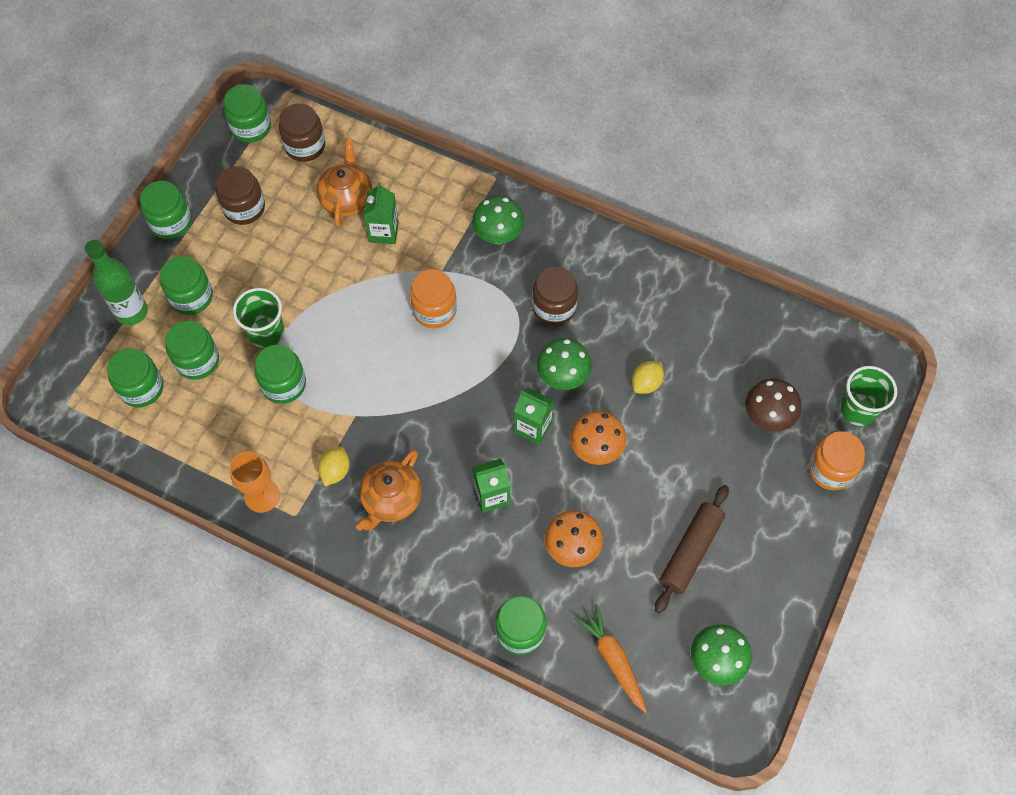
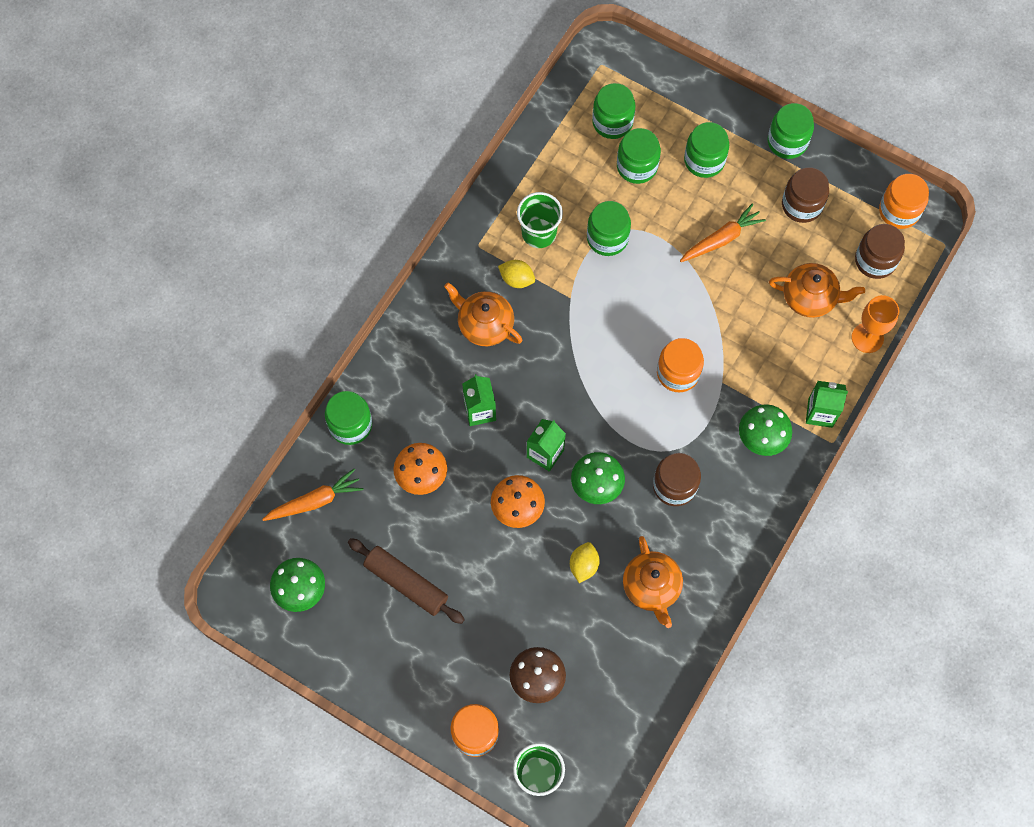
camera: 95 degrees right, 5 degrees up
(132, 312) = (691, 112): green bottle -> none
(251, 127) = (899, 211): green jar -> orange jar
(262, 496) = (499, 219): orange goblet -> orange goblet (867, 338)
(266, 332) = (662, 223): green cup -> green cup (539, 233)
(283, 277) = (721, 239): none -> orange carrot
(384, 232) = (769, 331): green carton -> green carton (820, 413)
(646, 383) = (583, 565): yellow lemon -> yellow lemon turned 60 degrees clockwise
(659, 322) = (651, 587): none -> orange teapot

